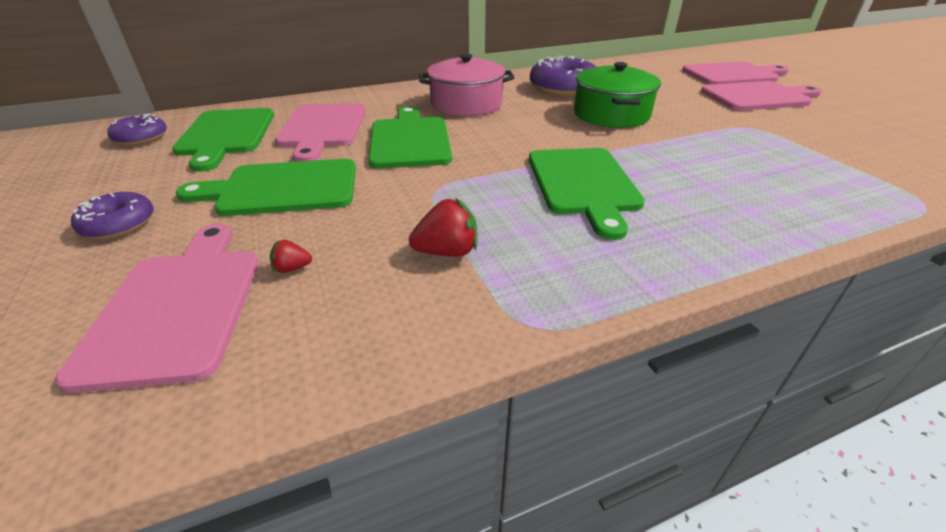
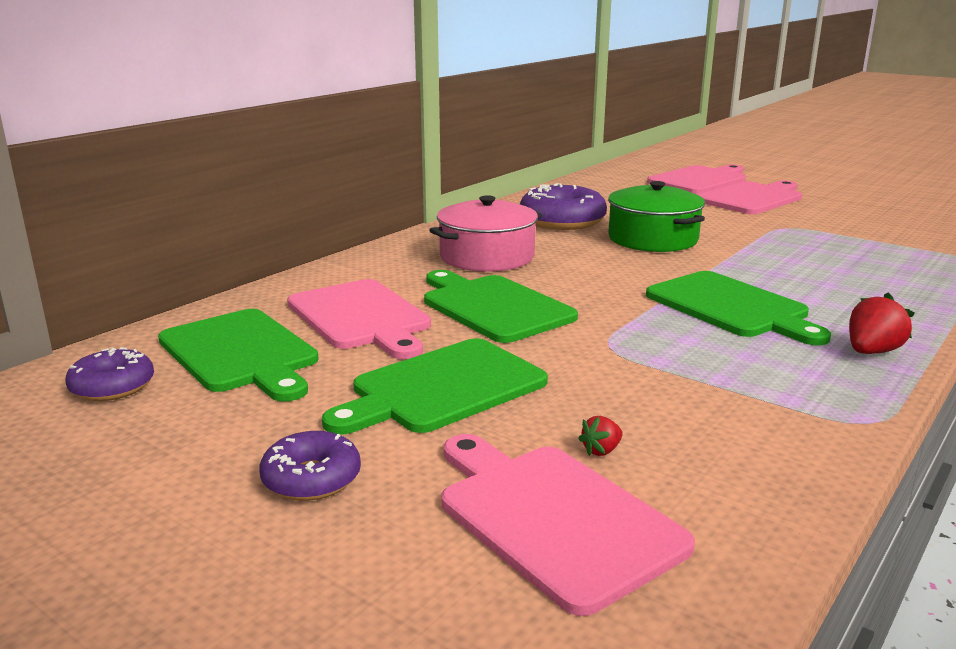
camera: 30 degrees left, 15 degrees down
(447, 252) = (715, 393): red strawberry -> red strawberry (871, 352)

